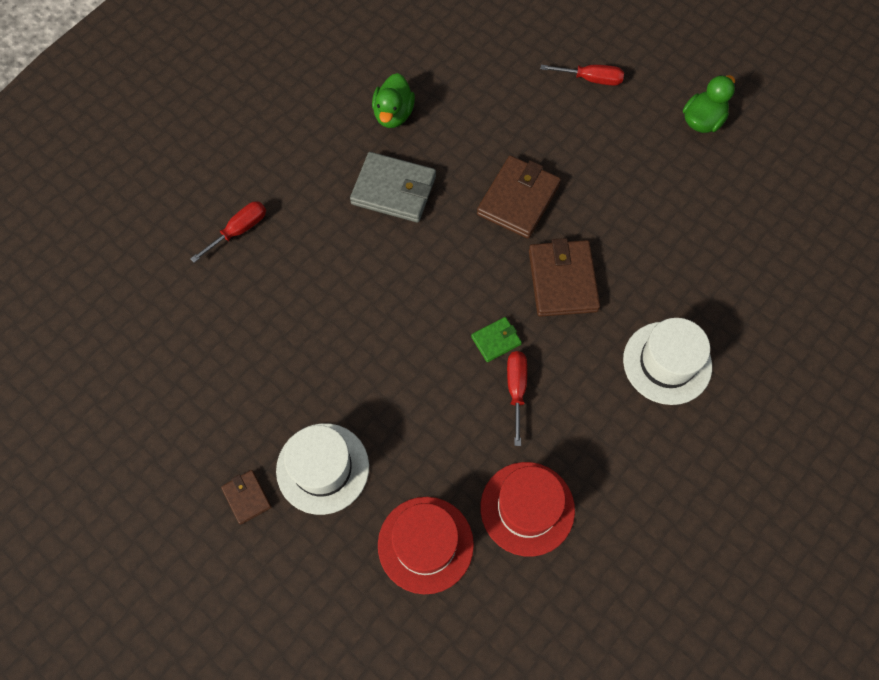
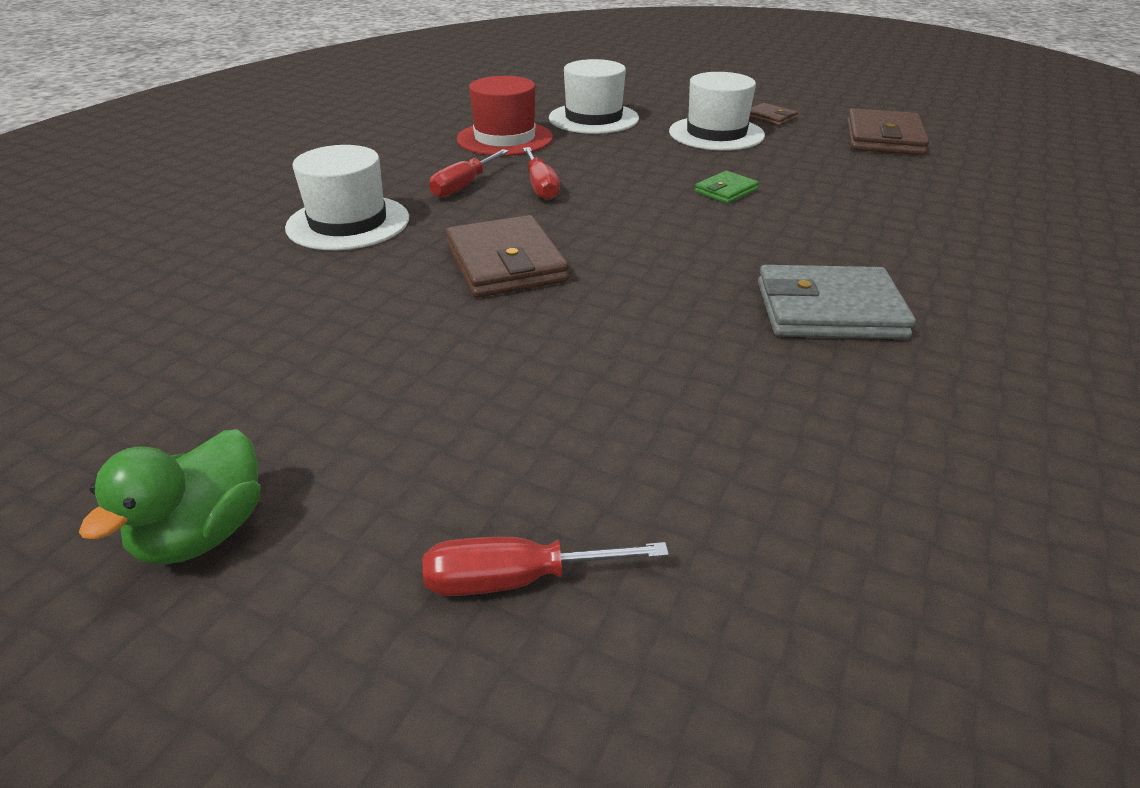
camera: 165 degrees right, 30 degrees down
(239, 230) = (1000, 242): red screwdriver -> red screwdriver (463, 186)
(393, 114) = (935, 410): green duck -> none
(425, 544) = (593, 118): red hat -> white hat
(496, 340) = (580, 211): green wallet -> green wallet (726, 191)
(518, 199) = (610, 332): brown wallet -> brown wallet (883, 138)

